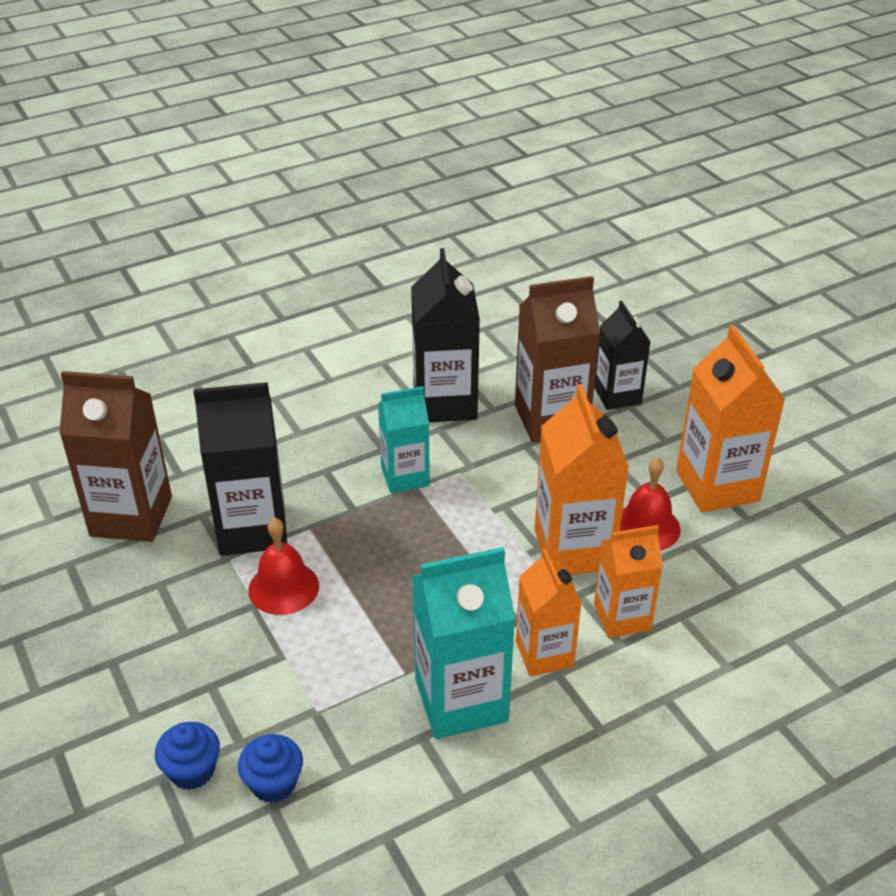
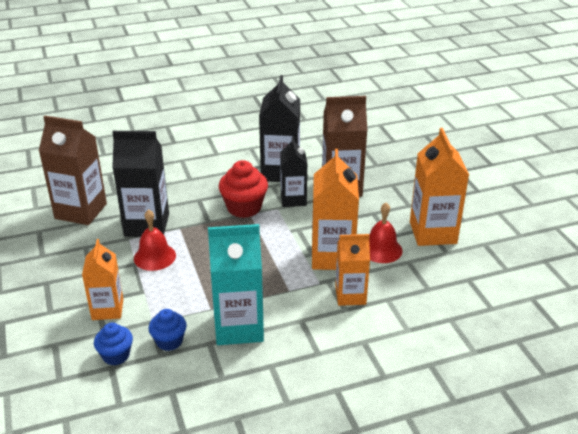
camera: 10 degrees right, 5 degrees down
(192, 771) = (72, 343): blue cupcake -> blue cupcake (169, 341)
(405, 476) = (244, 208): turquoise carton -> red cupcake
(544, 654) = (296, 309): orange carton -> orange carton (107, 309)
(617, 395) = (386, 178): black carton -> black carton (293, 199)

